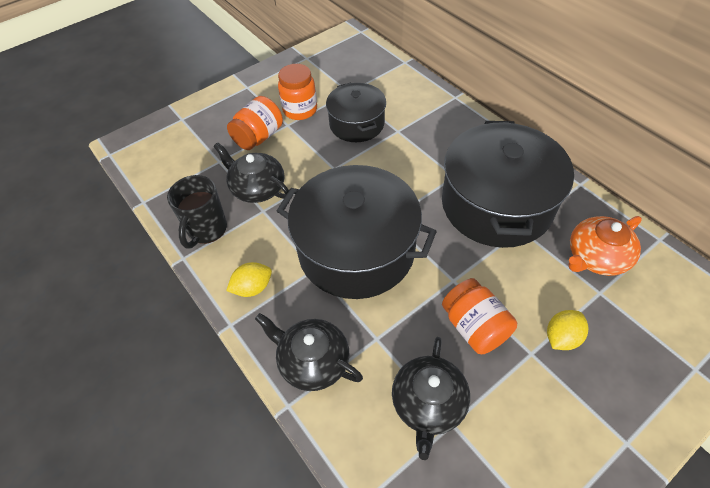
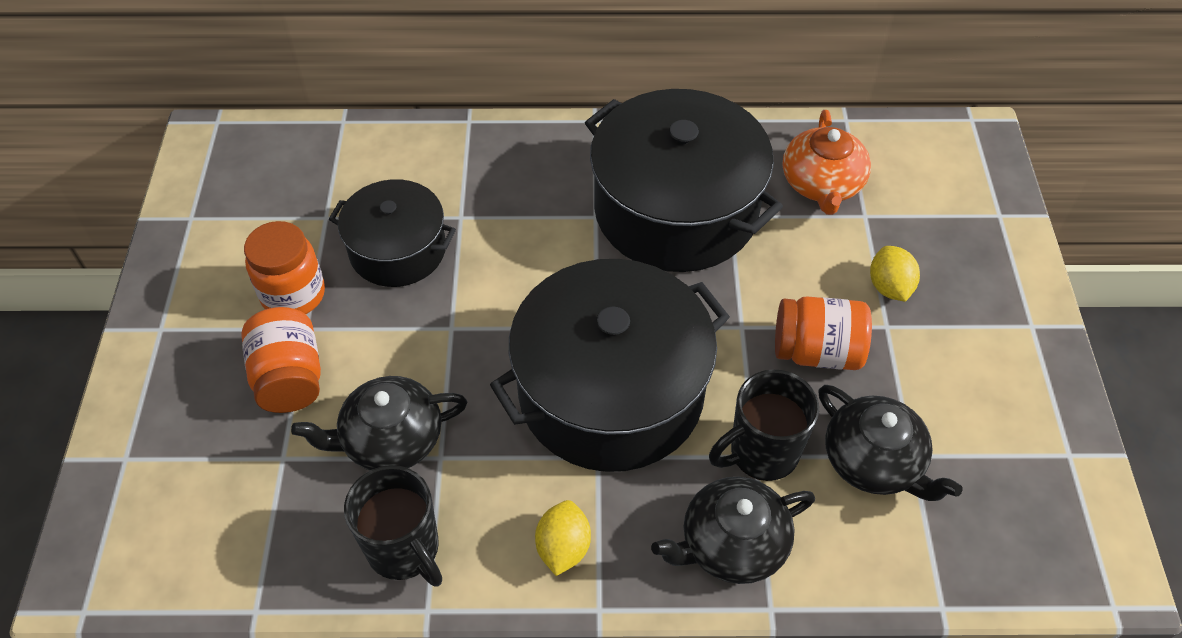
camera: 55 degrees left, 0 degrees up
(381, 340) = (761, 453): none -> black mug

